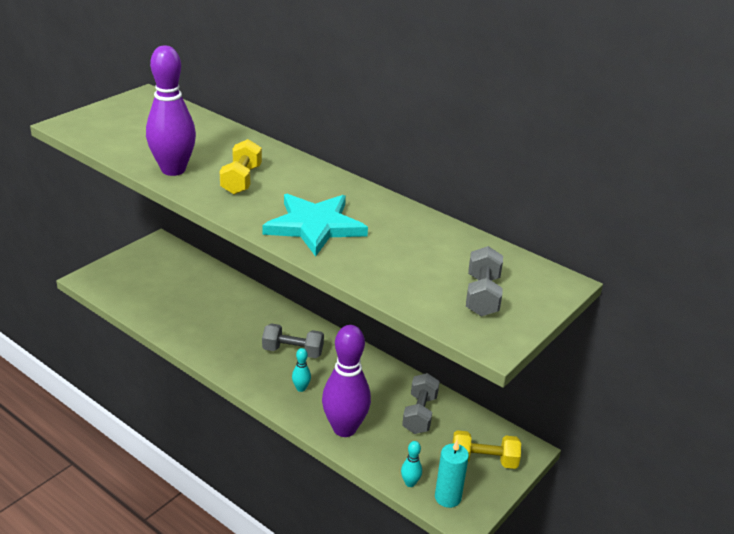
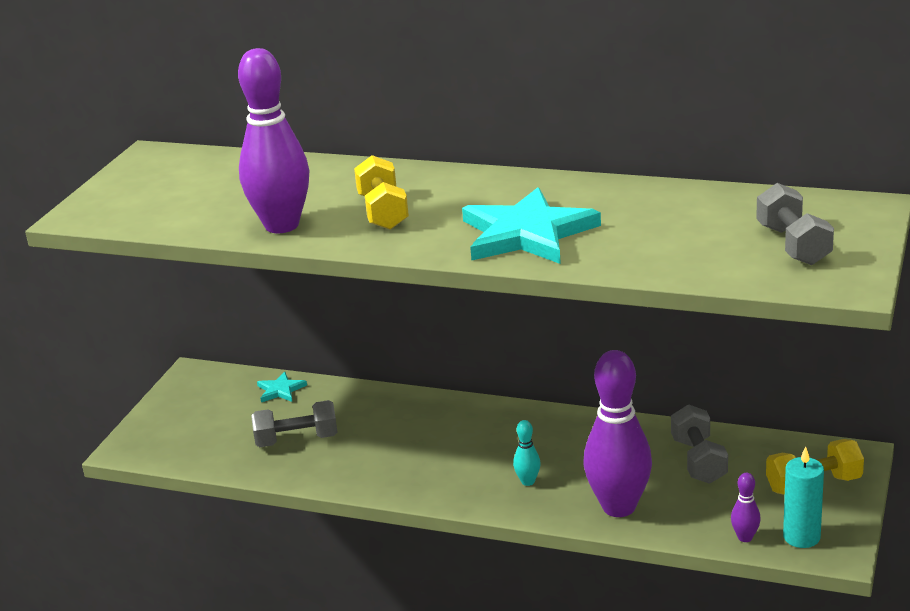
camera: 15 degrees left, 5 degrees down
(201, 270) = (280, 390): none -> turquoise star
(293, 351) = (483, 444): grey dumbbell -> grey dumbbell (297, 440)
(410, 483) = (745, 537): turquoise bowling pin -> purple bowling pin

